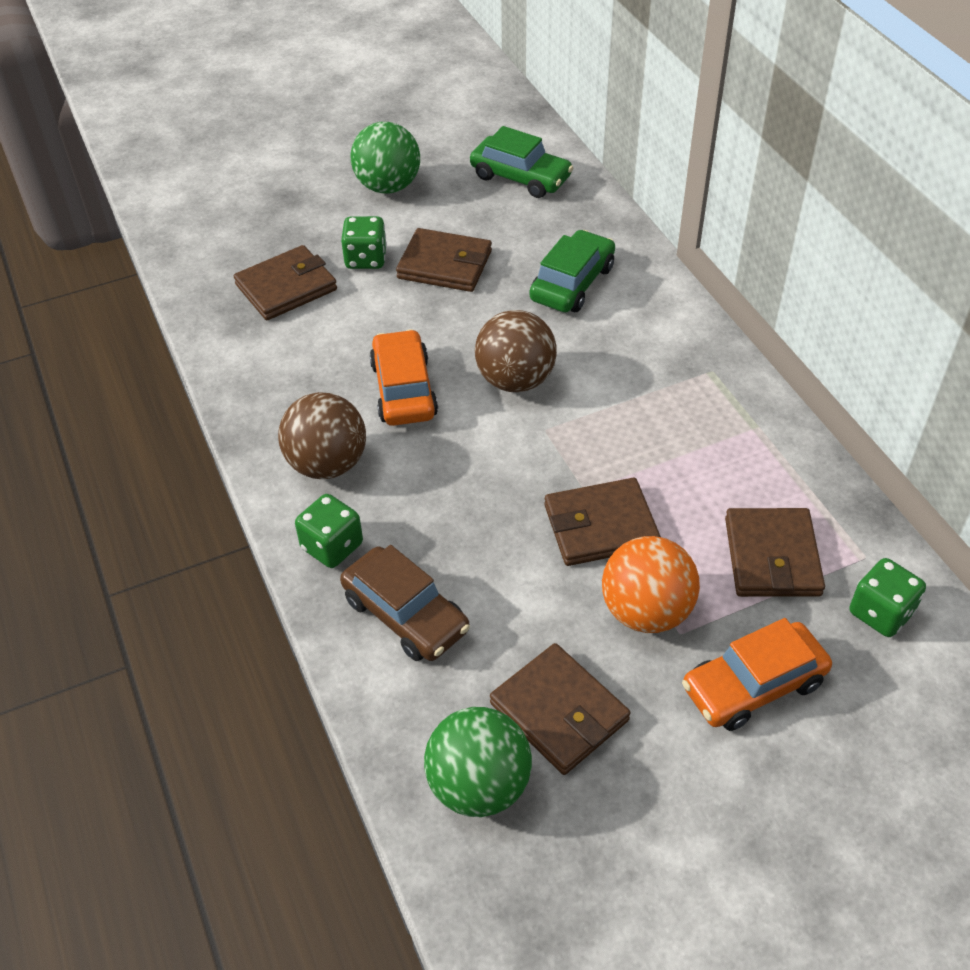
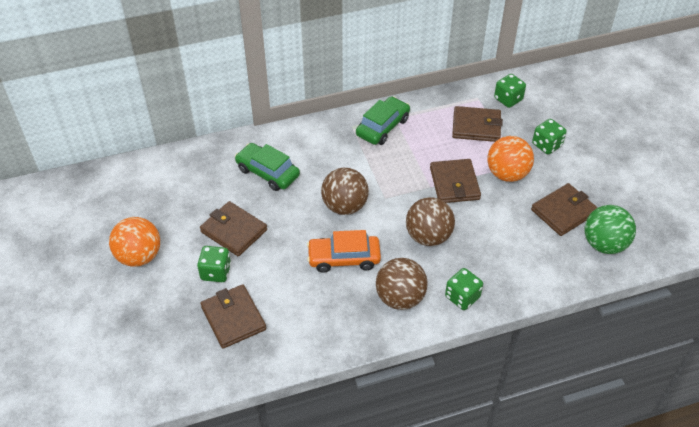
camera: 85 degrees left, 0 degrees up
(388, 186) = (139, 256): green ball -> orange ball
(406, 614) = (508, 266): brown car -> none
(445, 265) = (234, 231): brown wallet -> brown wallet turned 75 degrees counterclockwise
(463, 493) = (428, 236): none -> brown ball
(521, 177) = (155, 185): green car -> green car (382, 127)
(753, 685) = (546, 145): orange car -> green dice

